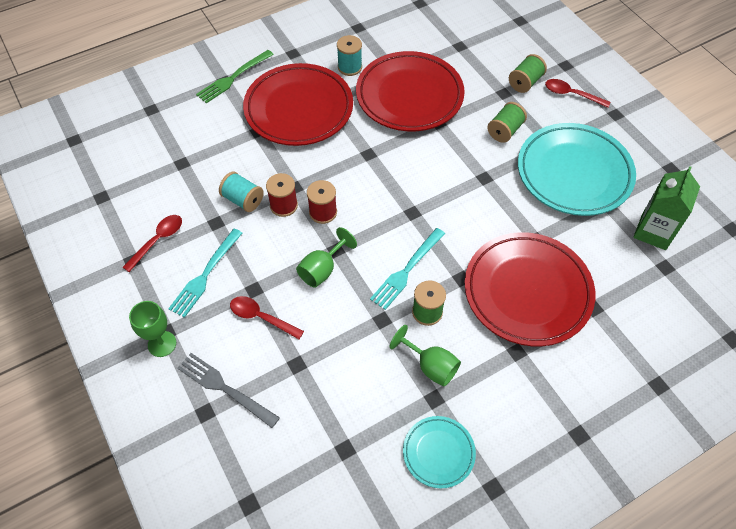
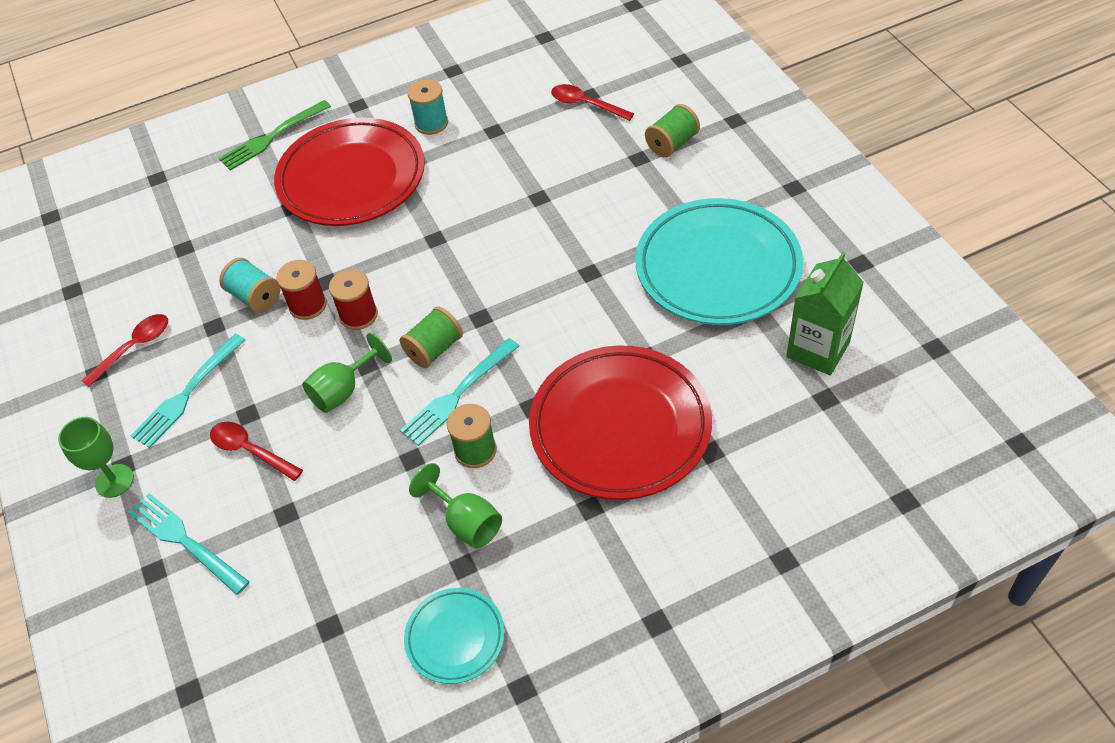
camera: 10 degrees right, 5 degrees down
(224, 388) = (184, 541): grey fork -> turquoise fork
(409, 96) = (506, 162): red plate -> none
(505, 131) = (630, 209): green spool -> green spool (434, 349)
(571, 94) = (735, 160): red spoon -> red spoon (586, 104)

